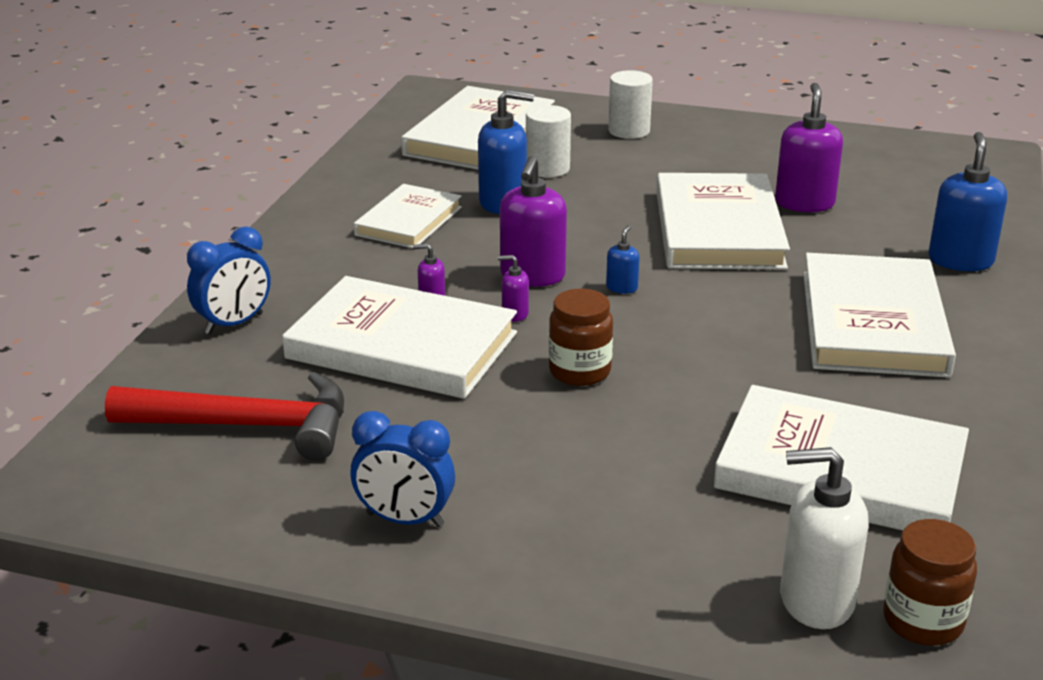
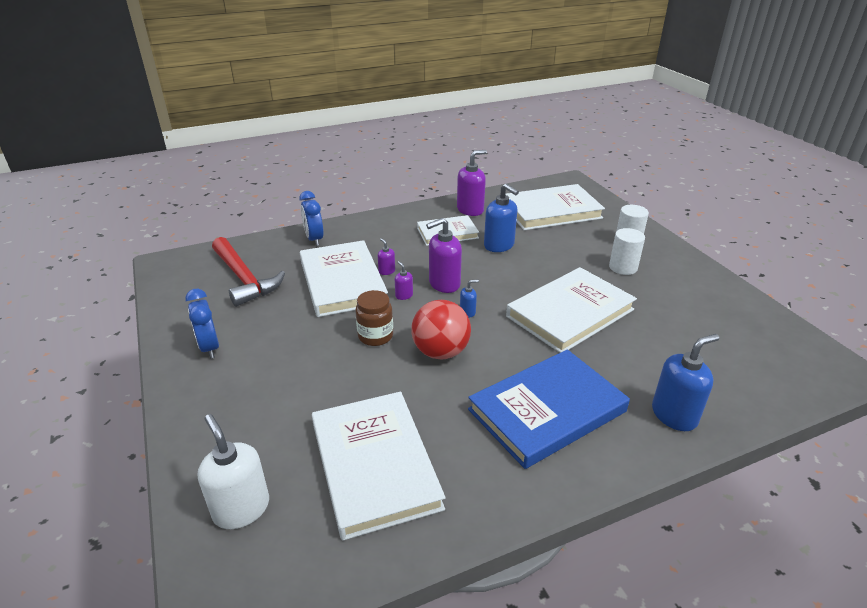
camera: 50 degrees right, 5 degrees up
(234, 324) = (314, 239): blue clock -> blue clock turned 60 degrees clockwise
(547, 168) = (550, 240): white cylinder -> white cylinder (623, 267)
(680, 340) = (441, 352): none -> red ball
(804, 203) = (646, 327): purple soap dispenser -> purple soap dispenser (470, 210)
(872, 323) = (547, 410): white book -> blue book
(922, 621) = (252, 564): brown jar -> none

